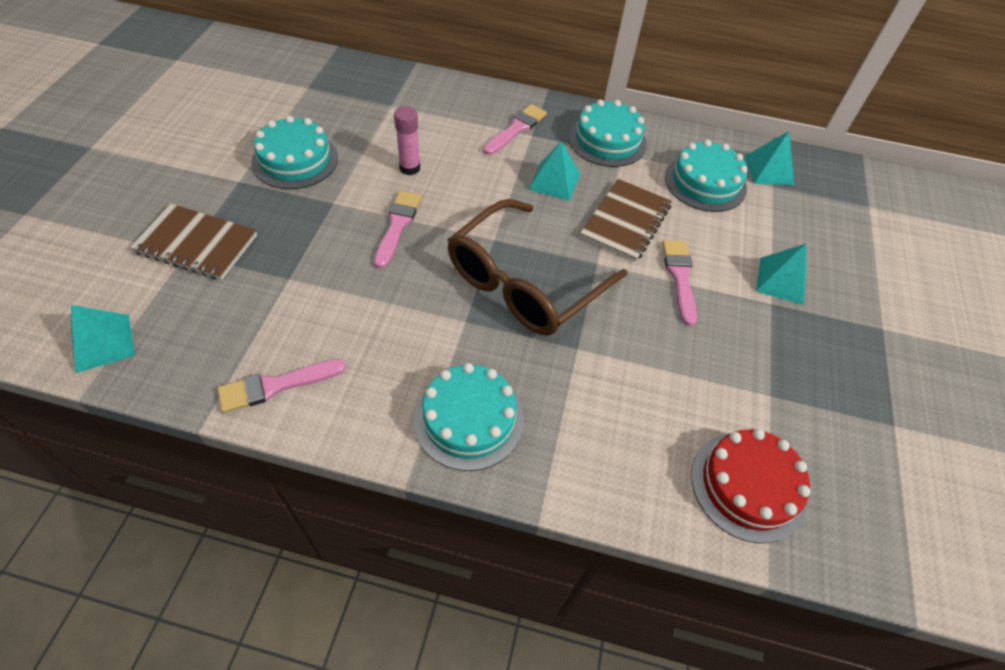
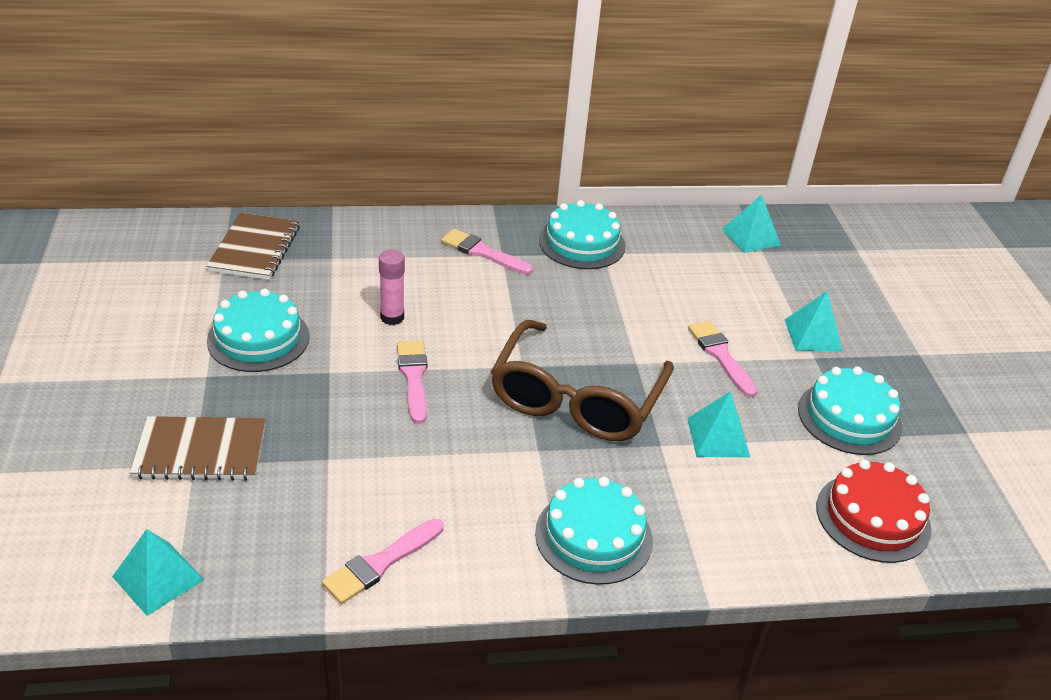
camera: 20 degrees left, 15 degrees down
(516, 129) = (482, 252): pink brush -> pink brush turned 75 degrees counterclockwise
(554, 181) = (551, 295): turquoise pyramid -> turquoise pyramid (718, 437)
(625, 221) = (642, 317): brown notebook -> brown notebook (255, 249)
(705, 182) = (698, 262): turquoise cake -> turquoise cake (849, 417)

